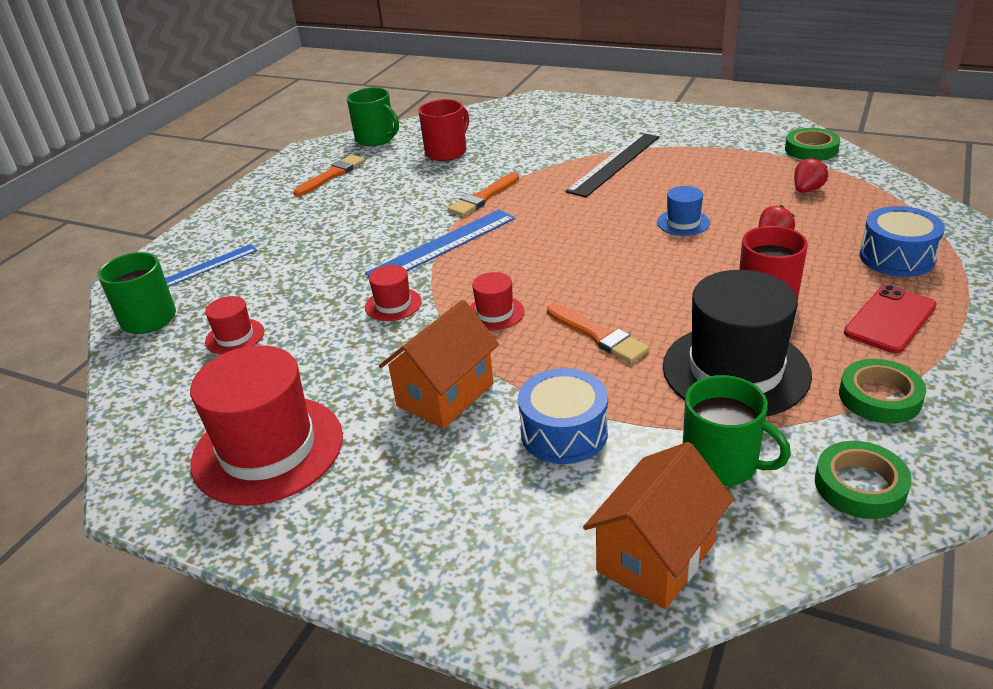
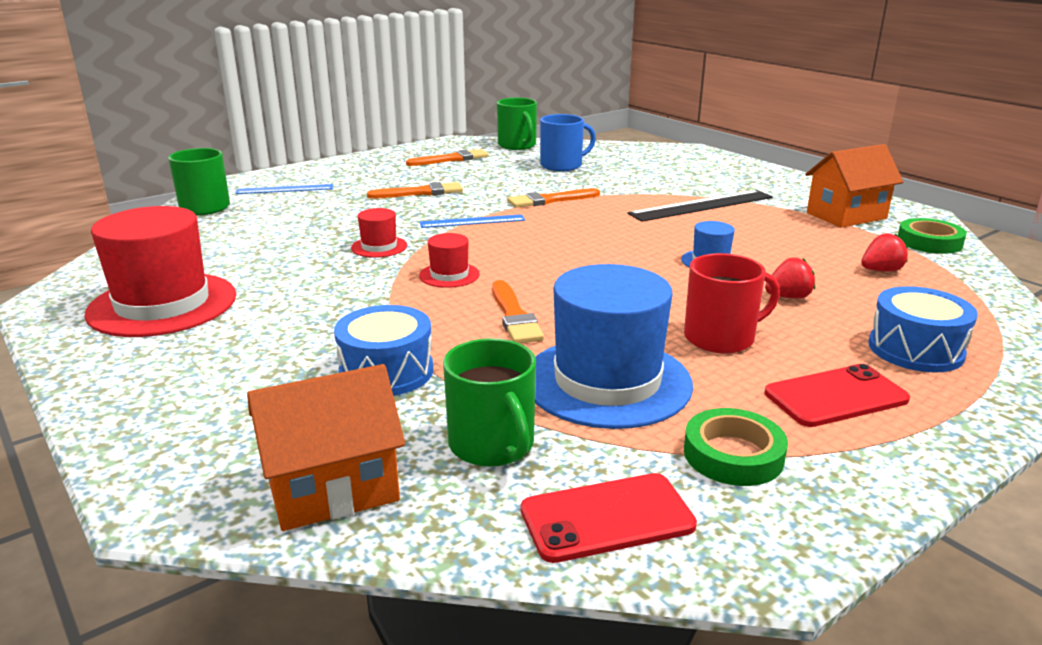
camera: 25 degrees right, 10 degrees down
(235, 337) = (242, 233): red hat -> none
(352, 227) = (420, 192): none -> orange brush
(443, 245) = (472, 221): blue ruler -> blue ruler, size x0.62
(445, 395) = (332, 314): orange house -> orange house (846, 215)
(447, 152) = (562, 165): red mug -> blue mug
(735, 370) = (607, 381): black hat -> blue hat
(860, 485) = (607, 518): green tape -> red phone

